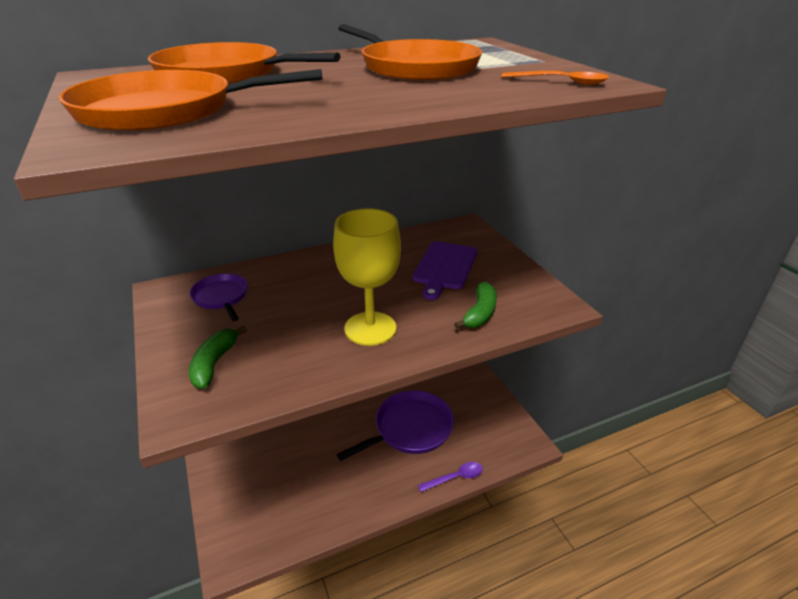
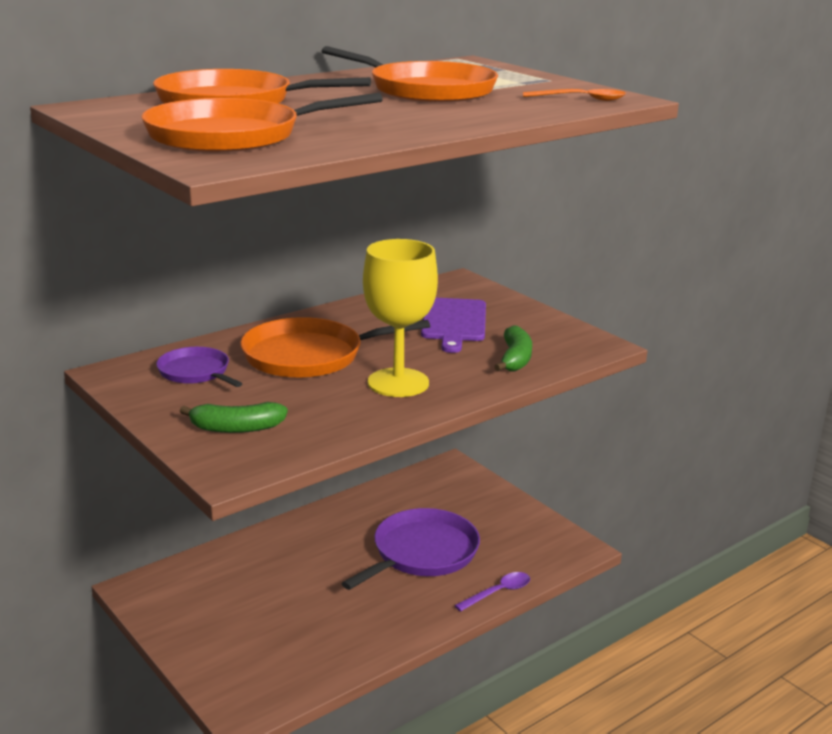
camera: 15 degrees left, 10 degrees down
(214, 363) = (236, 428): green banana -> green banana turned 90 degrees counterclockwise
(314, 290) = (309, 356): none -> orange pan

